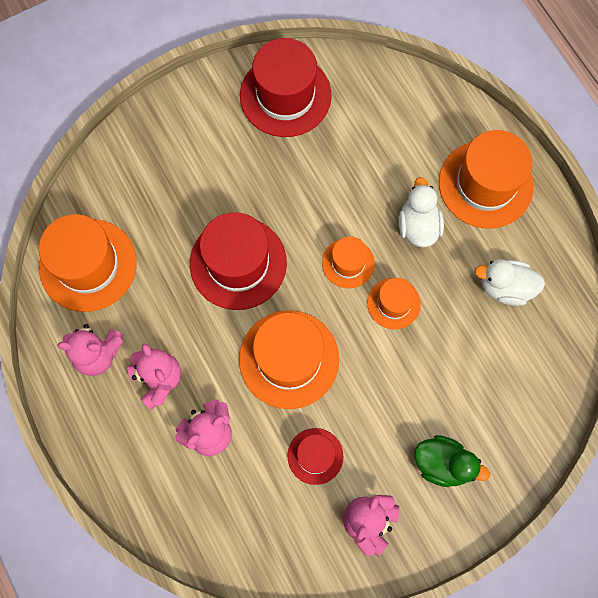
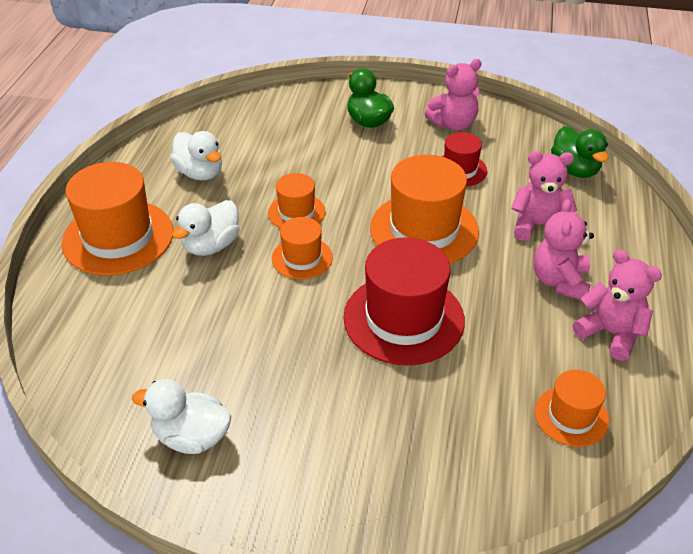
camera: 140 degrees left, 30 degrees down
(88, 265) = (571, 416): orange hat -> orange hat, size x0.54
(223, 535) = (574, 169): none -> green duck
(285, 95) = (191, 437): red hat -> white duck

